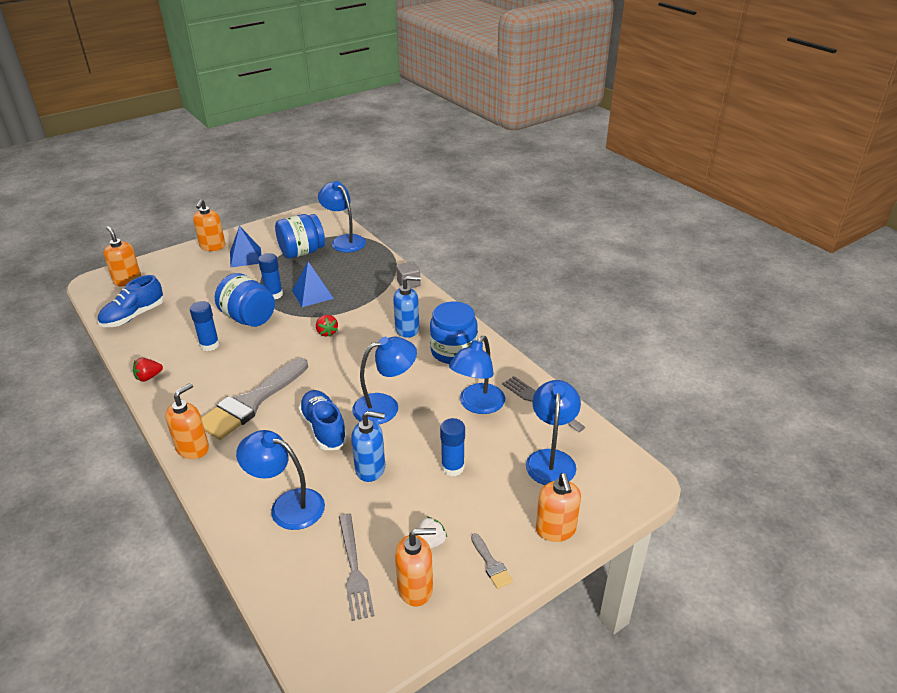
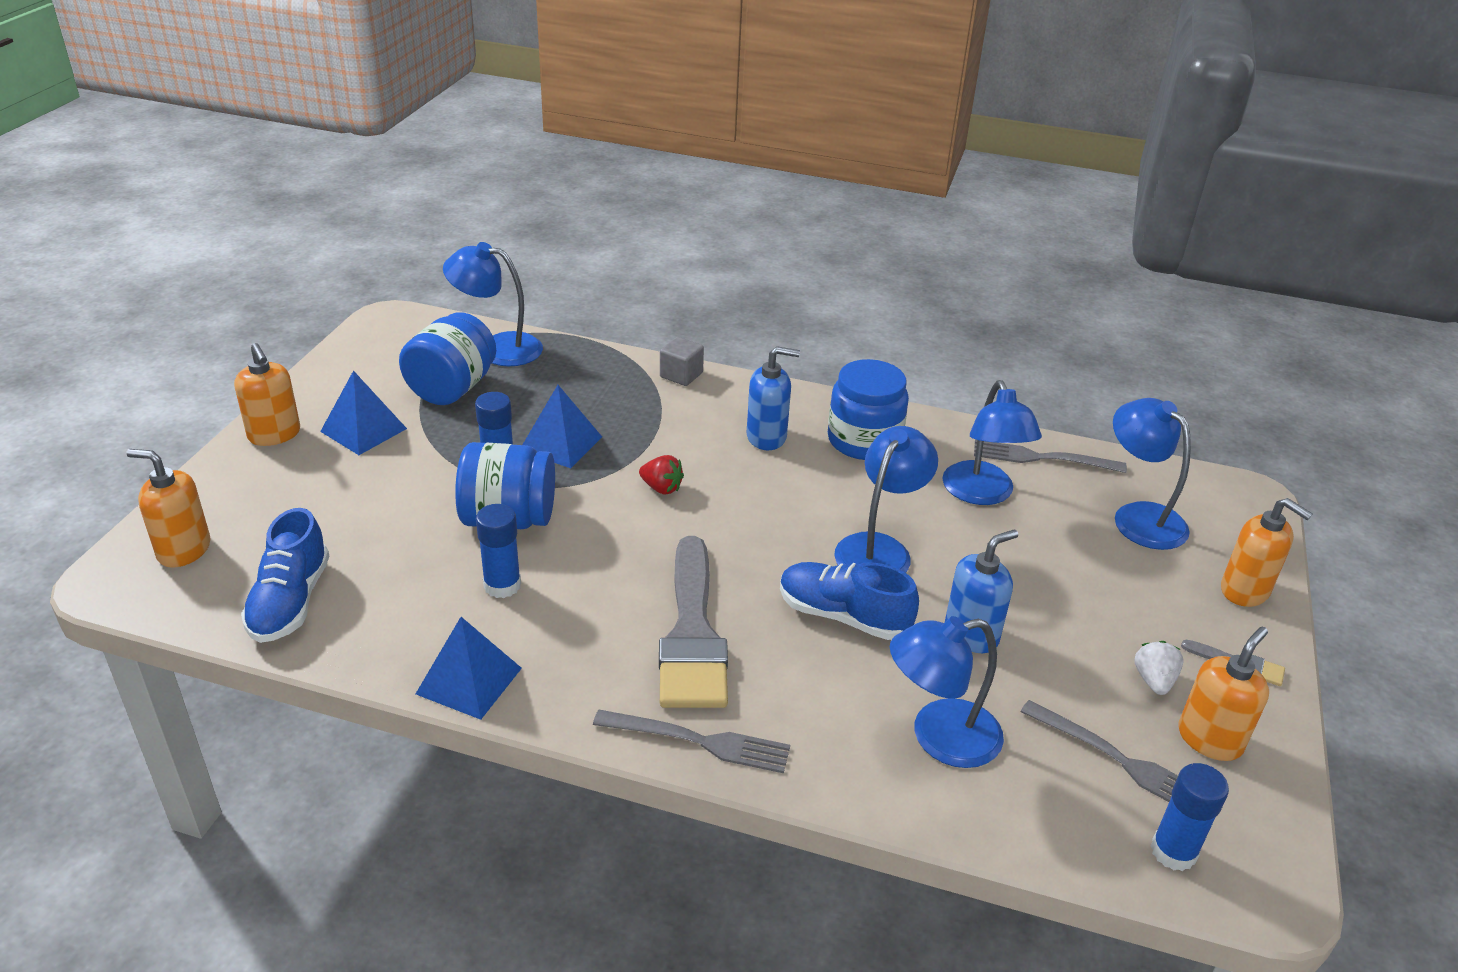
camera: 40 degrees left, 0 degrees up
(148, 377) = (469, 680): red strawberry -> blue pyramid
(193, 448) = (701, 741): orange soap dispenser -> grey fork
(407, 329) = (767, 437): blue soap dispenser -> blue soap dispenser turned 45 degrees clockwise
(452, 467) = (1057, 581): blue glue stick -> blue glue stick (1173, 852)

